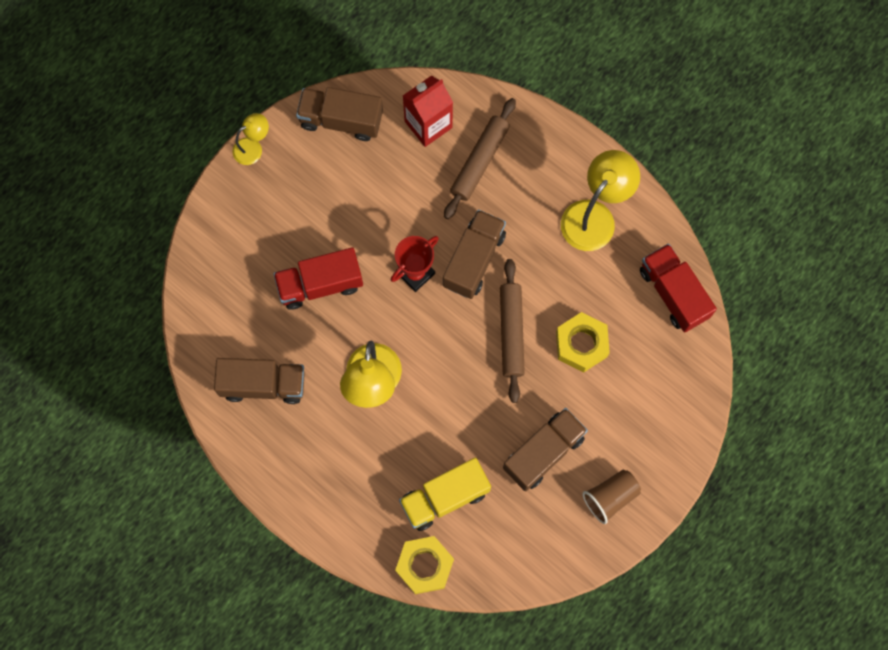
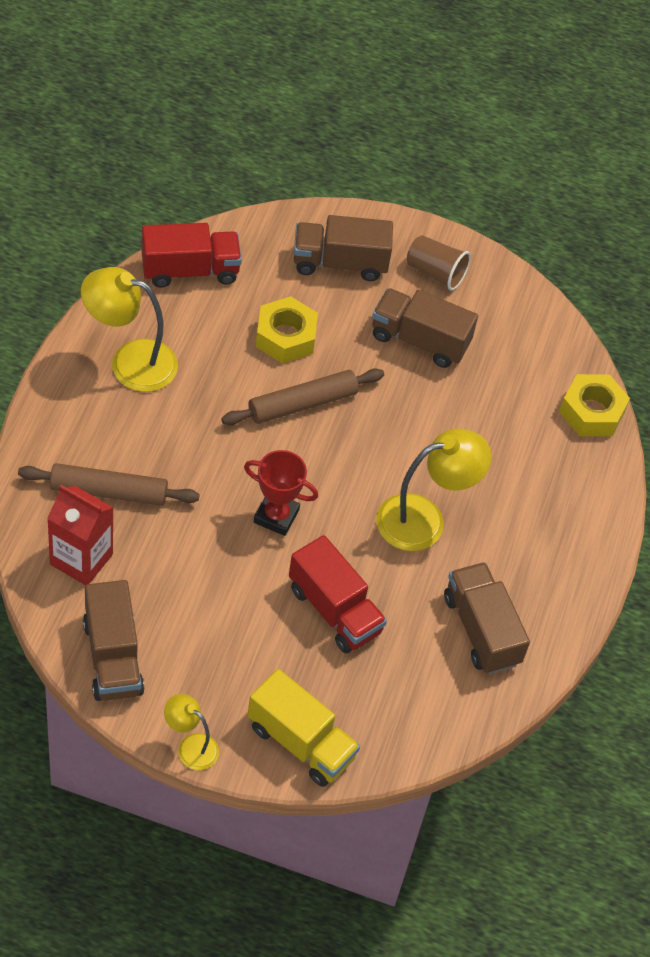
camera: 120 degrees left, 20 degrees down
(445, 497) = (512, 414): yellow truck -> yellow truck (301, 742)
(474, 260) = (234, 463): brown truck -> brown truck (340, 263)
(673, 293) = (190, 270): red truck -> red truck turned 135 degrees counterclockwise

